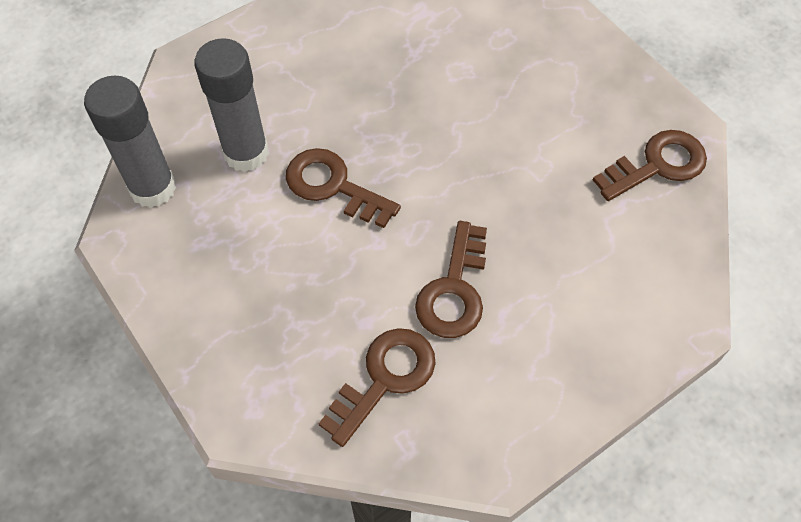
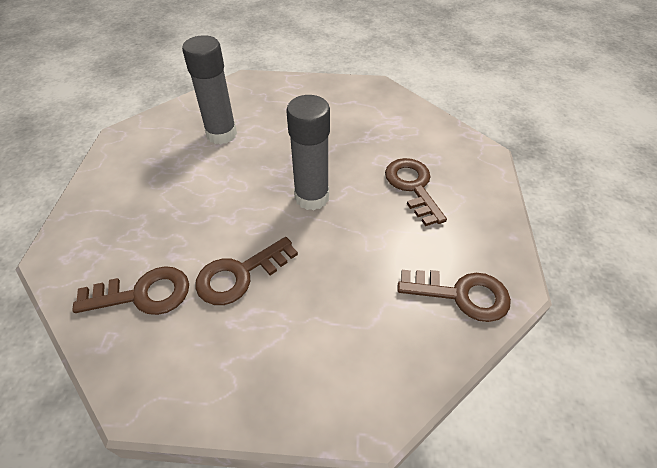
camera: 40 degrees right, 10 degrees down
(153, 188) = (162, 124): grey glue stick -> grey glue stick (312, 197)
(333, 186) = (243, 175): brown key -> brown key (413, 187)

